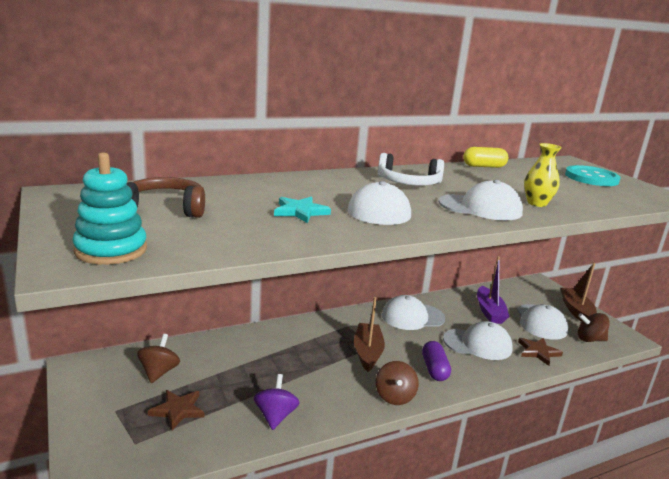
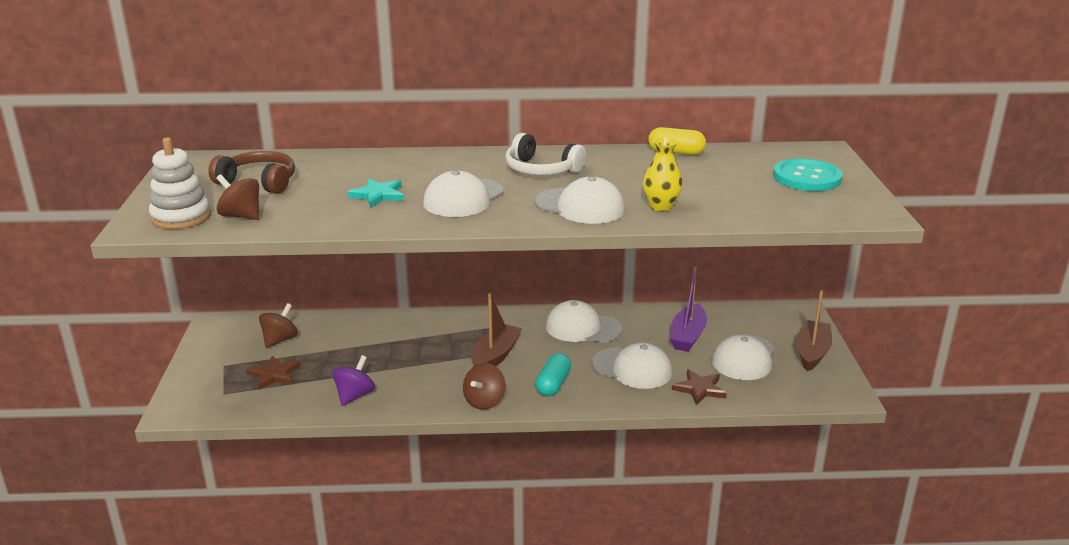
camera: 25 degrees right, 5 degrees up
(111, 250) = (181, 217): turquoise stacking toy -> white stacking toy
(434, 369) = (553, 384): purple capsule -> turquoise capsule
(590, 339) = (788, 387): brown spinning top -> brown spinning top (241, 216)

